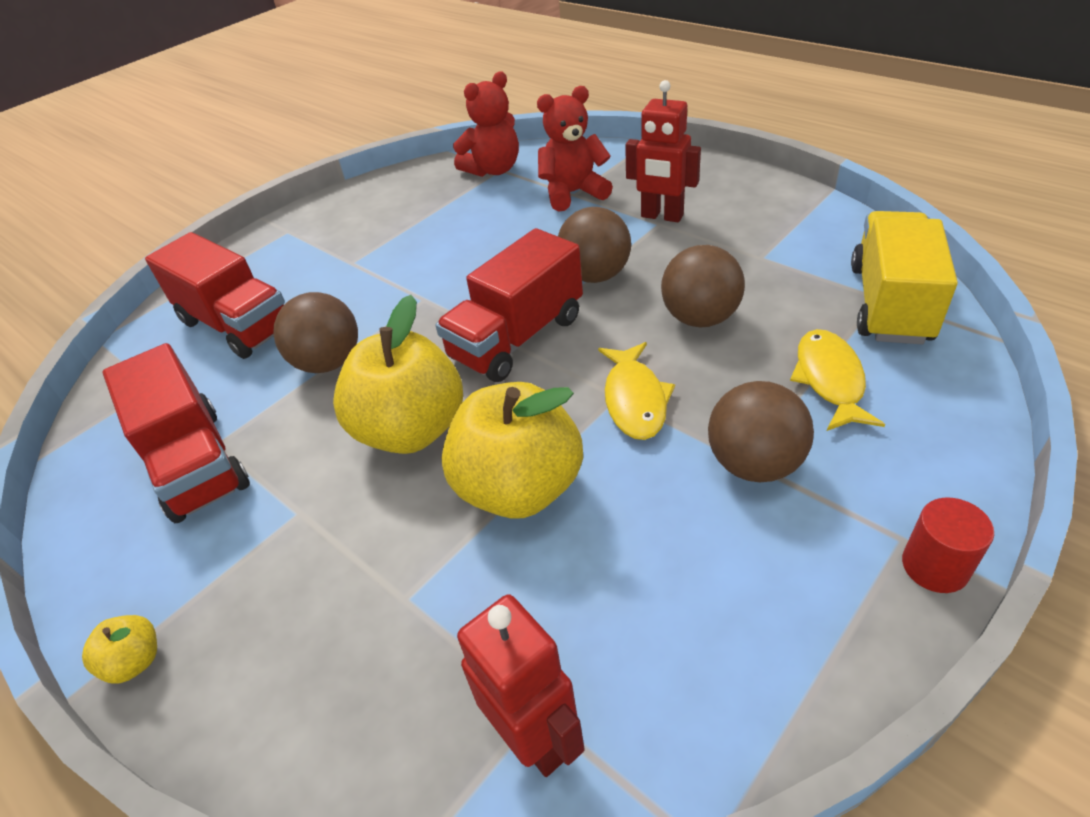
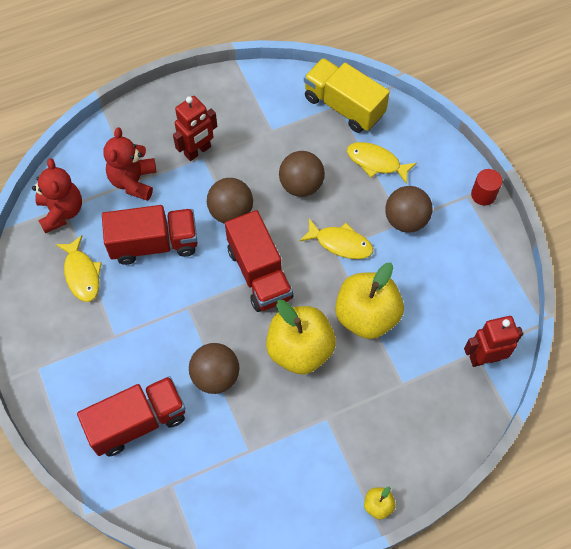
camera: 70 degrees left, 20 degrees up
(196, 463) = (259, 464): red truck -> red truck (154, 244)
(422, 211) = (82, 274): none -> yellow fish

